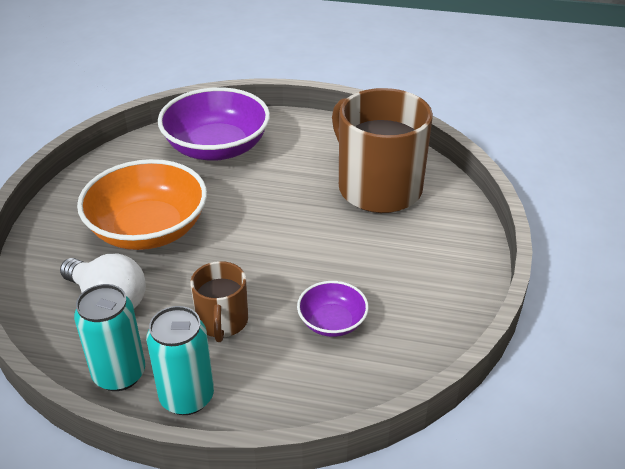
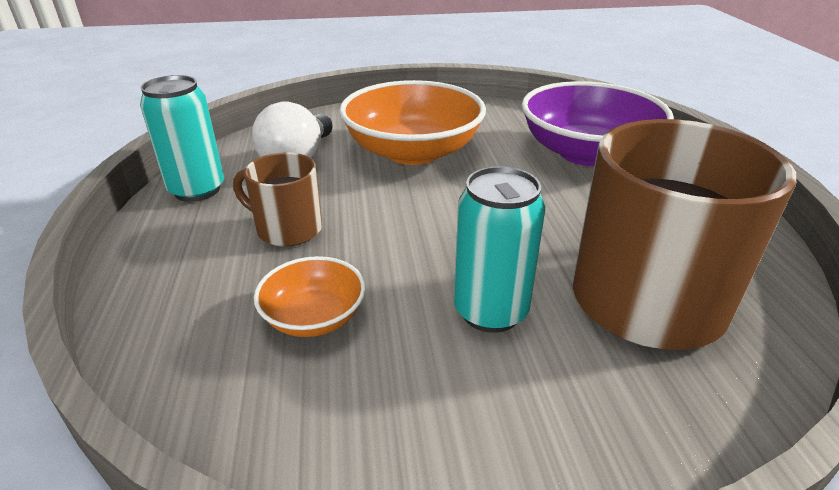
camera: 70 degrees right, 5 degrees down
(187, 397) = (165, 235): turquoise can -> turquoise can (490, 311)
(222, 322) = (287, 229): brown mug -> brown mug turned 45 degrees clockwise
(332, 322) = (314, 317): purple bowl -> orange bowl

